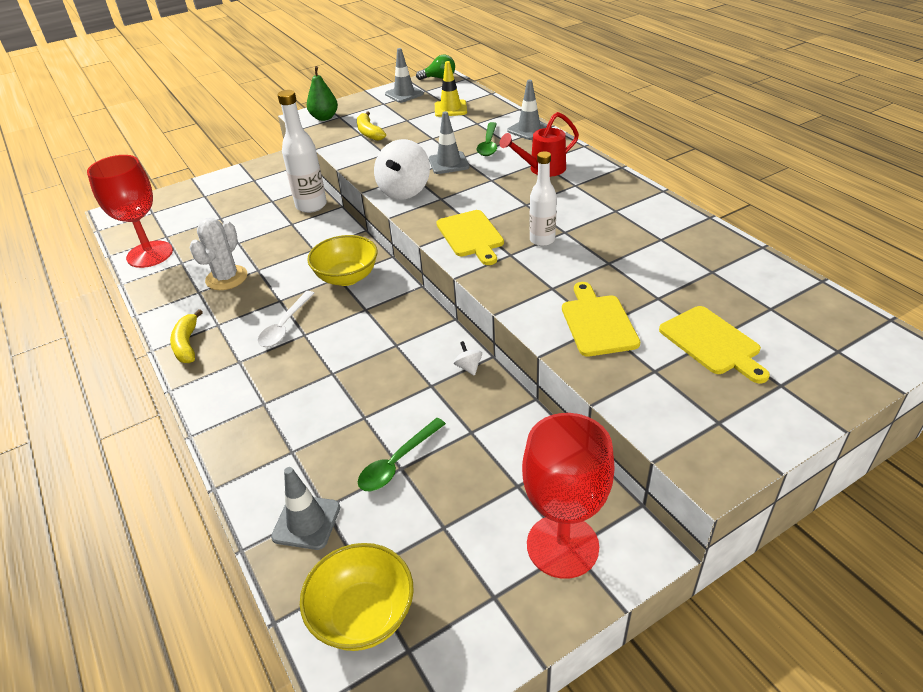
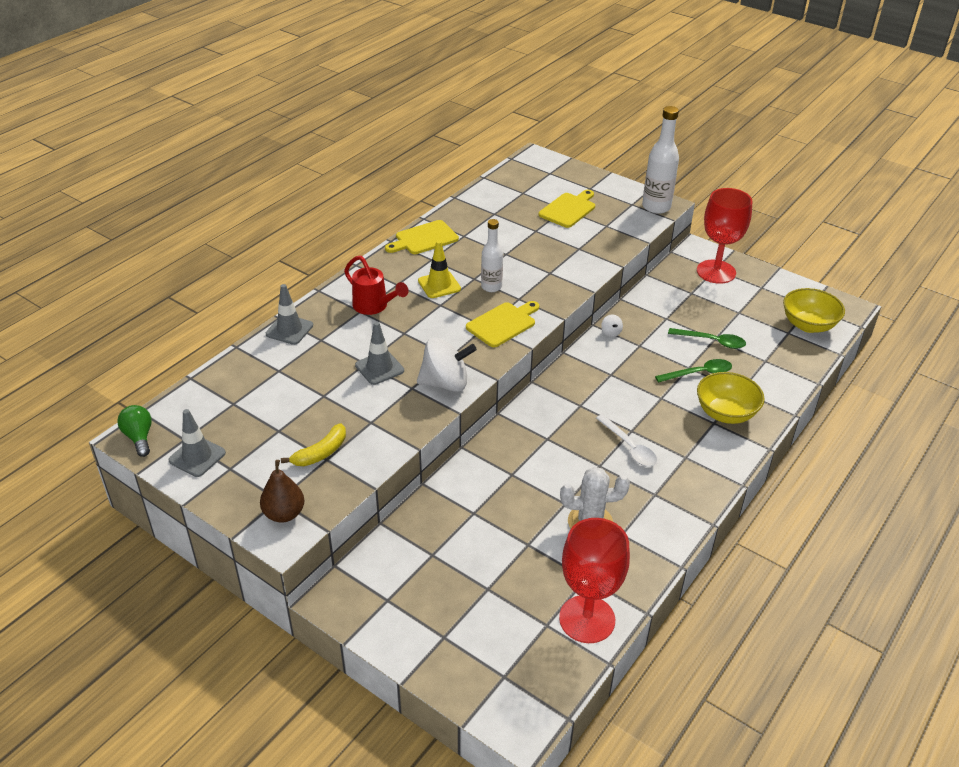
camera: 115 degrees left, 0 degrees up
(187, 344) = (690, 502): yellow banana -> none
(285, 326) = (629, 447): white spoon -> white spoon turned 60 degrees clockwise
(306, 522) = (780, 364): grey traffic cone -> none
(311, 205) = (431, 511): white bottle -> white bottle (656, 207)
(324, 118) = (284, 514): green pear -> brown pear
(347, 277) = (544, 432): yellow bowl -> yellow bowl (725, 413)
(450, 109) = (241, 401): yellow traffic cone -> yellow traffic cone (439, 285)
(468, 367) = (611, 332): white spinning top -> white spinning top turned 60 degrees counterclockwise
(488, 144) = (331, 350): green spoon -> green spoon (699, 373)
(597, 322) = (576, 249): yellow cutting board -> yellow cutting board (424, 239)

